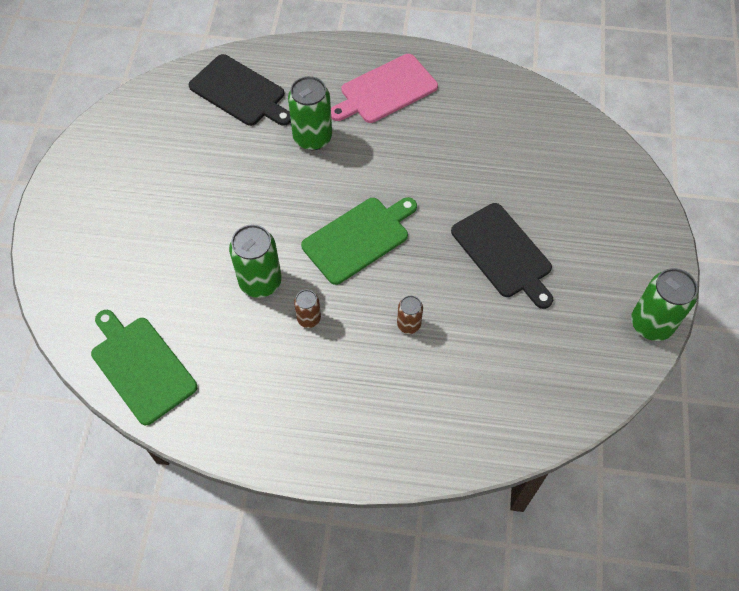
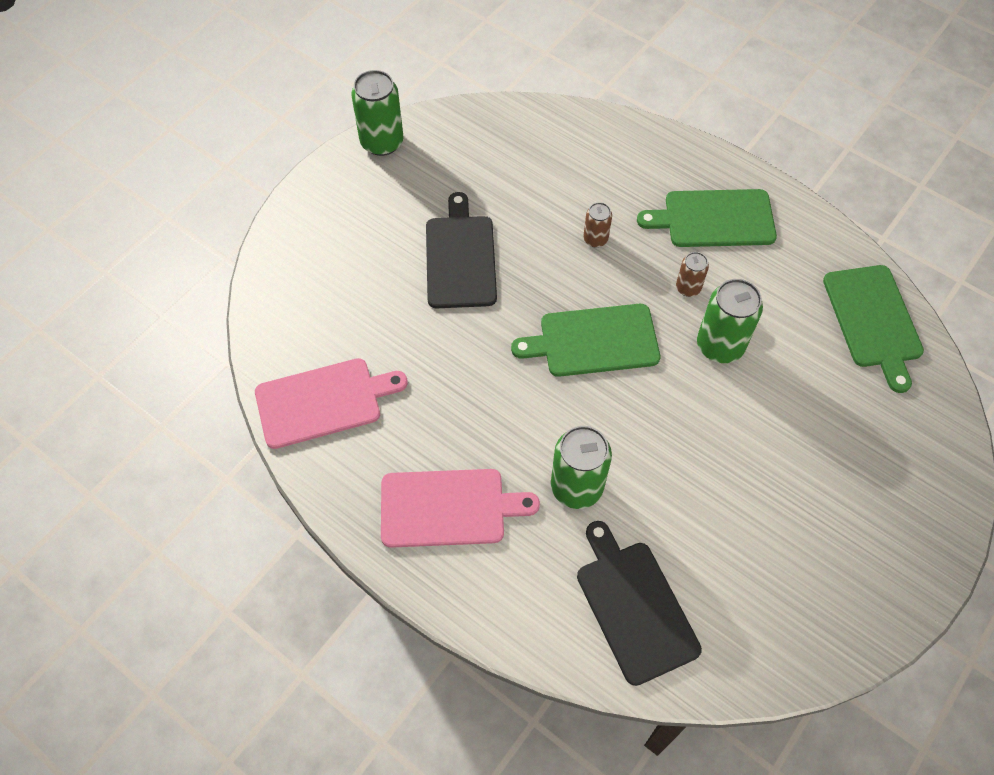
camera: 150 degrees left, 0 degrees up
(318, 399) = (714, 219): none -> green cutting board
(512, 110) = (323, 402): none -> pink cutting board

